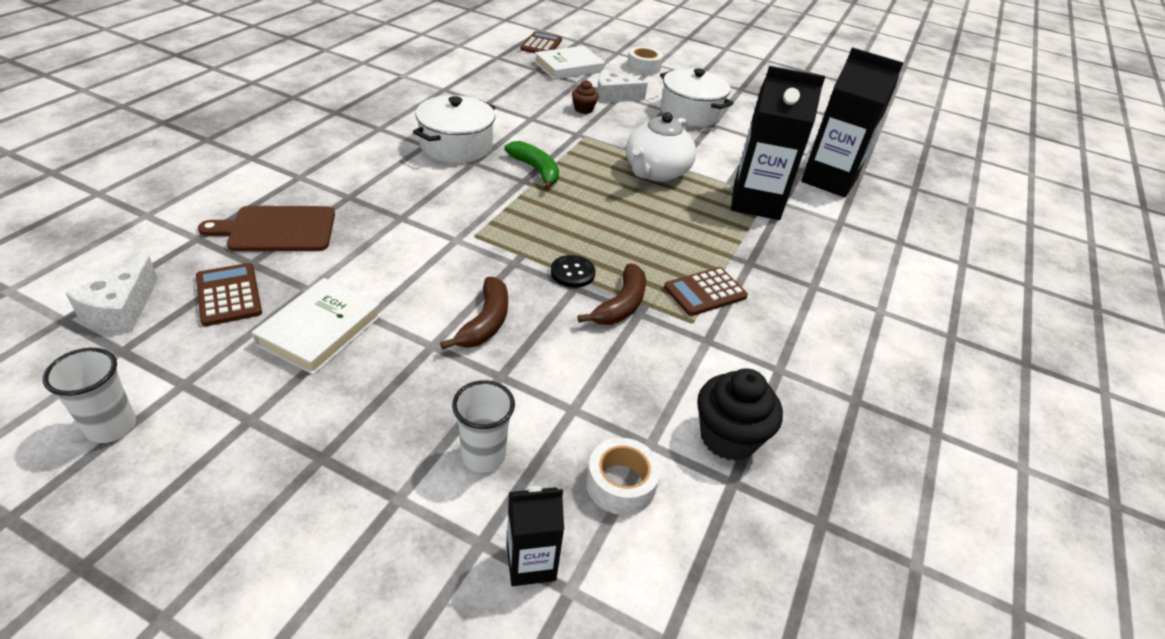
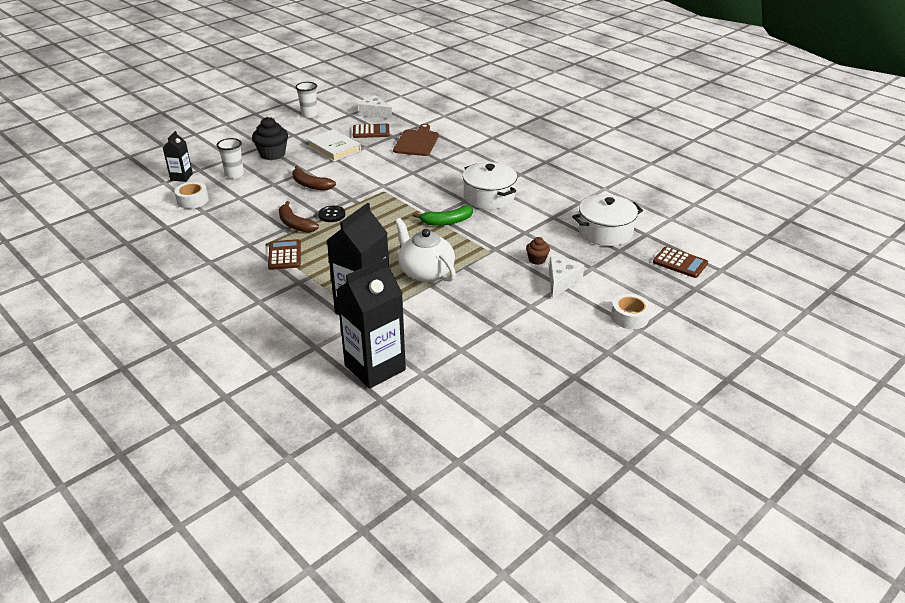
camera: 115 degrees right, 5 degrees down
(569, 67) = (626, 269): white book -> none
(690, 112) = (522, 320): white pot -> white pot (605, 232)
(728, 437) = (187, 232): black cupcake -> black cupcake (272, 154)

